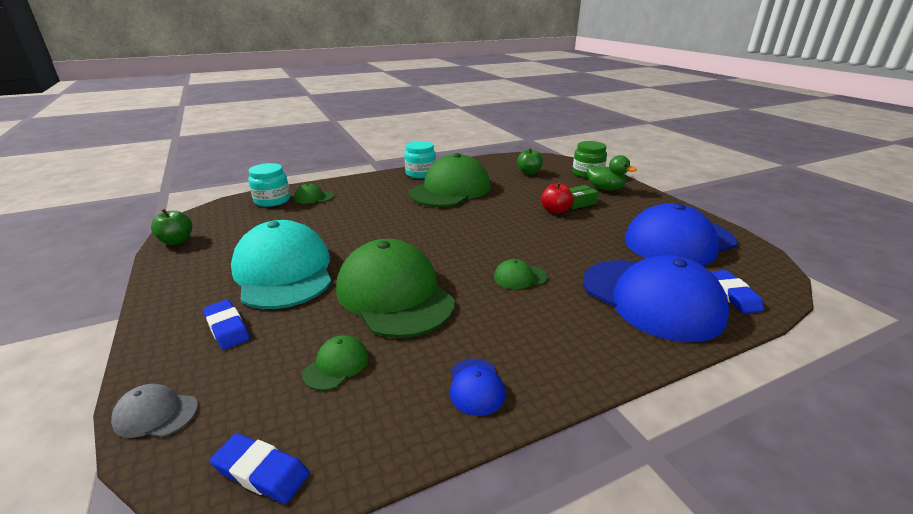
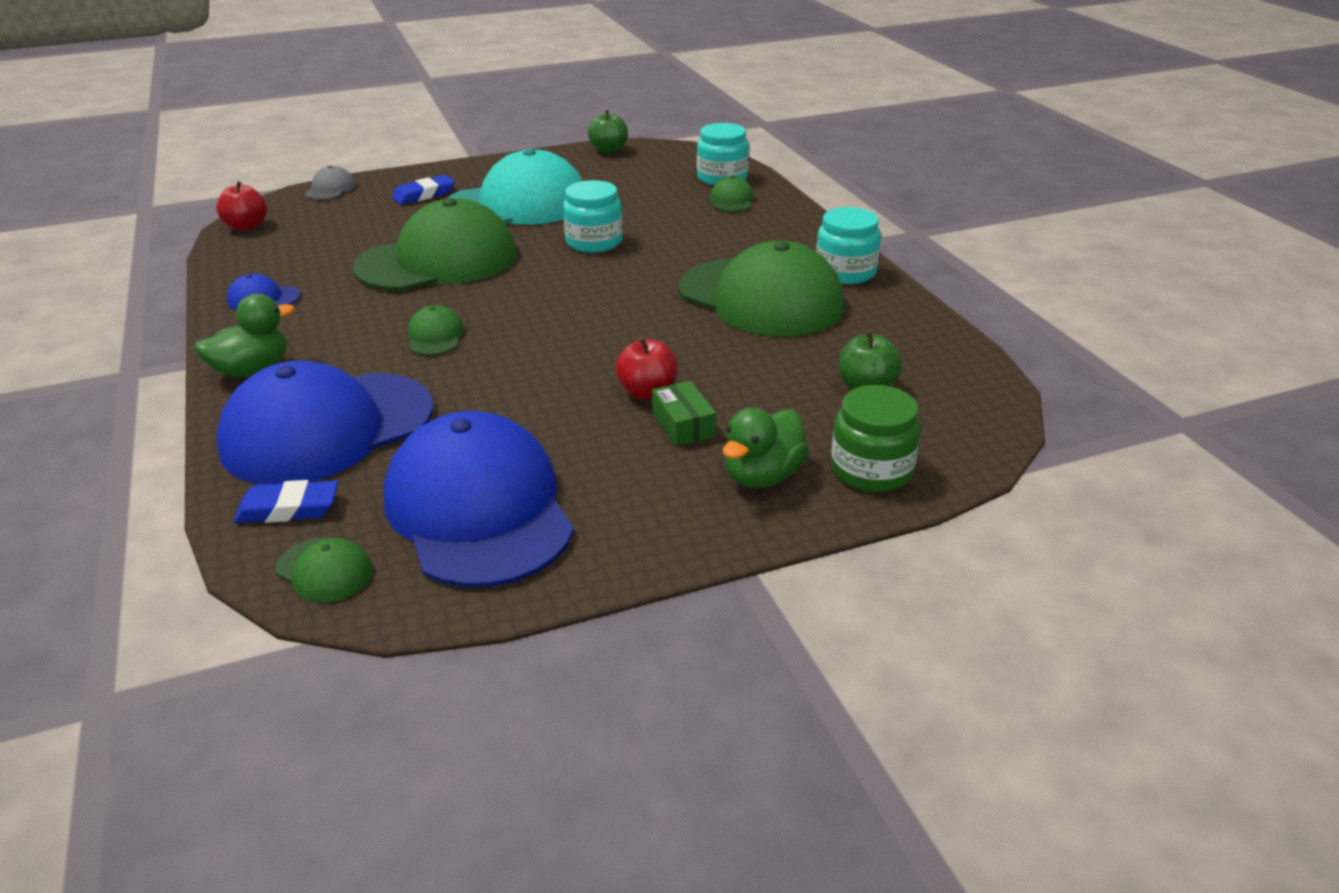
camera: 95 degrees right, 5 degrees up
(261, 472) = (246, 226): blue eraser -> red apple
(336, 365) = (338, 240): green cap -> green cap (324, 570)
(370, 235) = (594, 242): none -> turquoise jar
(604, 354) = (252, 370): none -> green duck

